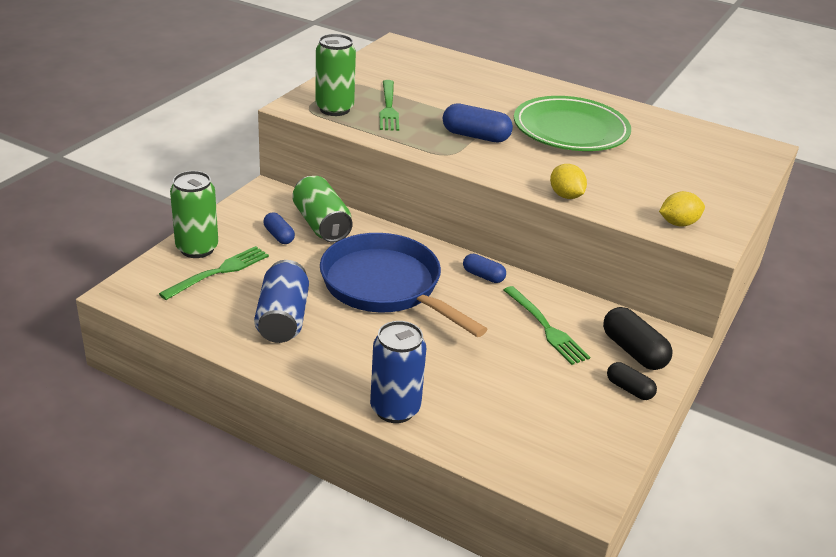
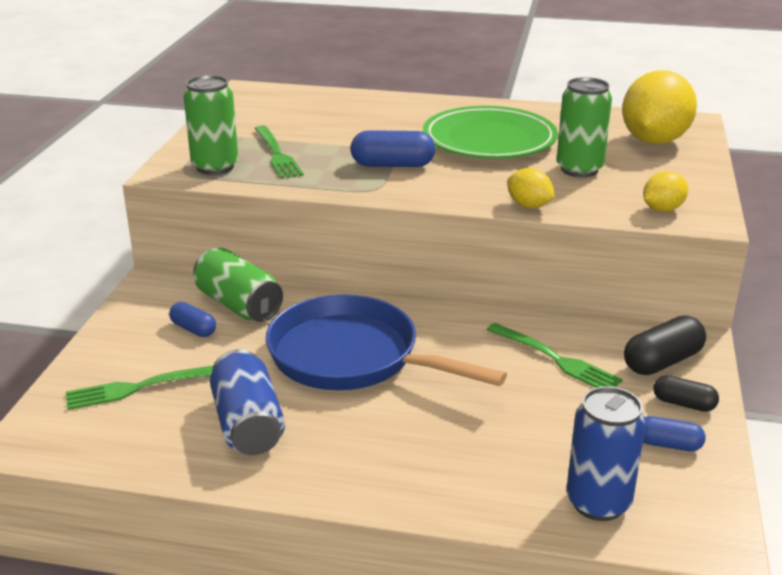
camera: 15 degrees left, 5 degrees down
(197, 248) = (97, 367): green can -> green can (579, 169)
(219, 272) = (139, 387): green fork -> green fork turned 135 degrees counterclockwise
(395, 409) = (441, 497): blue can -> blue can (598, 502)
(483, 276) = (455, 320): blue capsule -> blue capsule (668, 444)
(633, 351) = (662, 362): black capsule -> black capsule turned 75 degrees counterclockwise
(716, 160) = (654, 141): none -> yellow lemon

